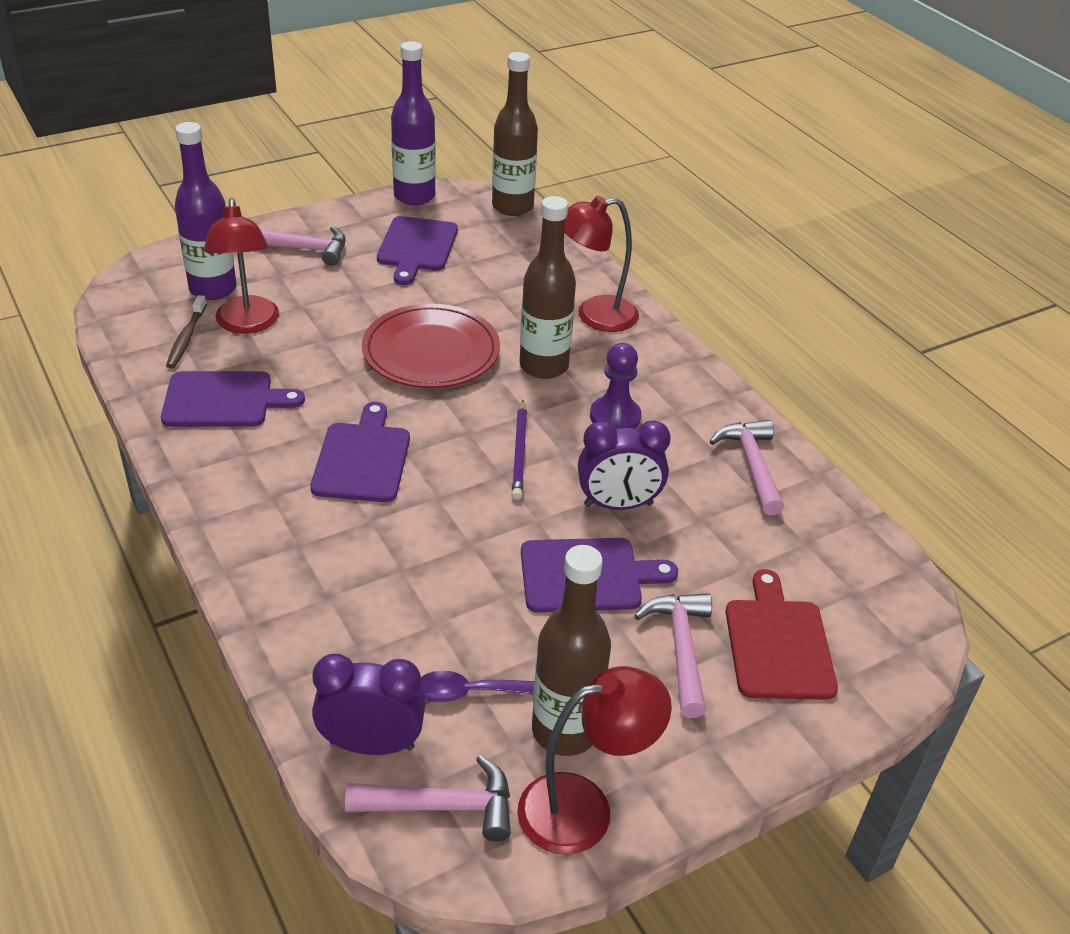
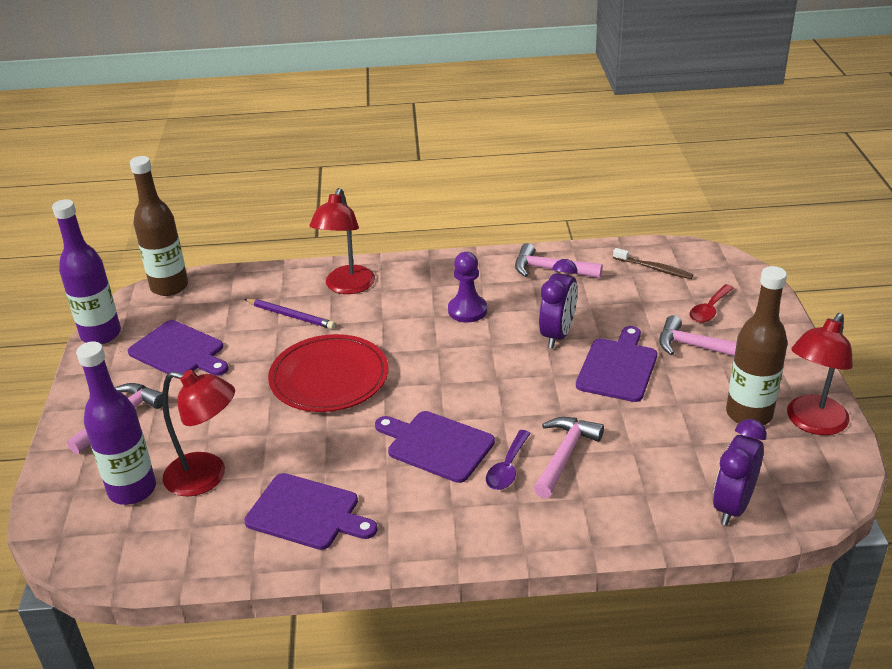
camera: 60 degrees left, 5 degrees down
(186, 338) = (196, 522): brown toothbrush -> brown toothbrush (654, 268)
(223, 400) = (307, 513): purple cutting board -> purple cutting board turned 90 degrees clockwise
(443, 806) = (794, 484): pink hammer -> pink hammer (565, 455)
(470, 692) = (702, 448): purple spoon -> purple spoon (507, 468)
(519, 452) = (478, 364): purple pencil -> purple pencil (290, 316)
(544, 366) = (388, 326): brown bottle -> none
(584, 808) = (812, 423): red lamp -> red lamp turned 150 degrees counterclockwise
(778, 644) = (709, 310): red cutting board -> red spoon

